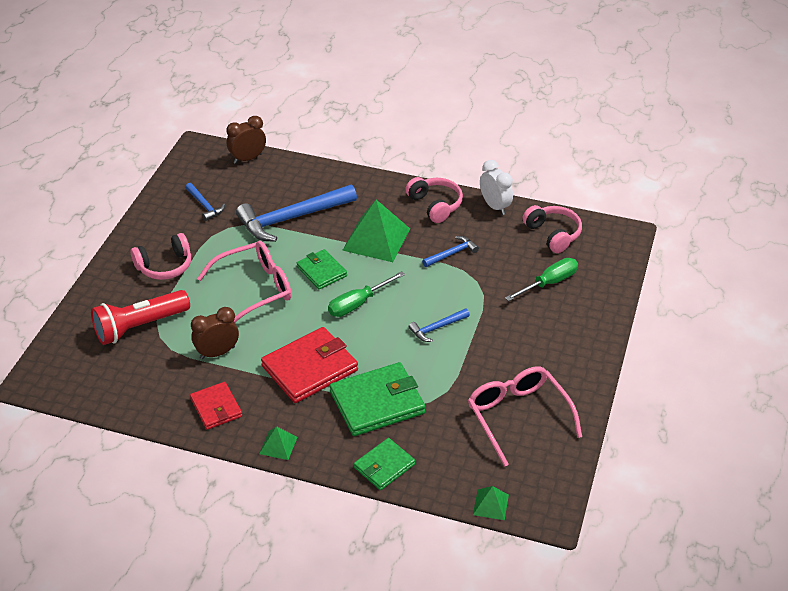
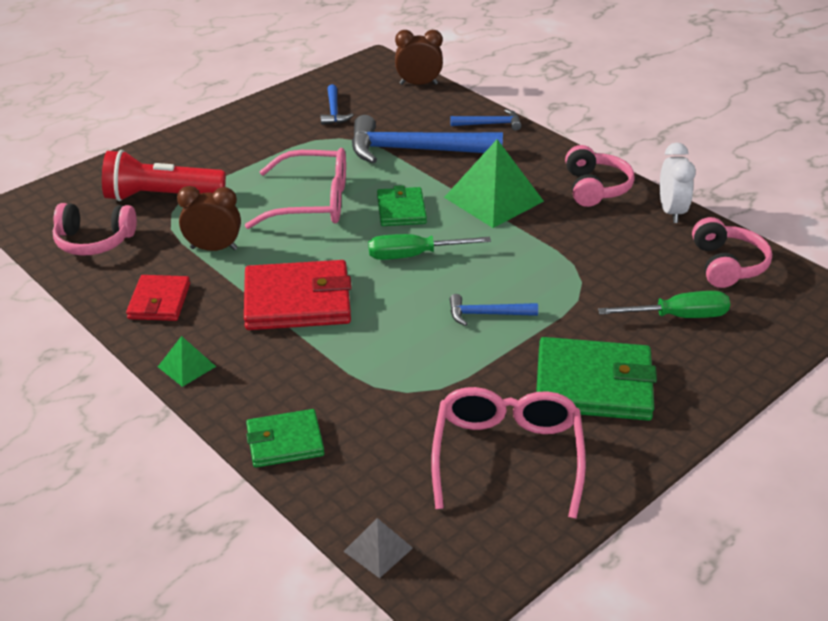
camera: 30 degrees right, 5 degrees down
(165, 266) = (241, 151): pink headphones -> pink headphones (94, 241)
(377, 402) = (341, 367): green wallet -> green wallet (593, 384)
(452, 253) = (573, 243): blue hammer -> blue hammer (490, 124)
(490, 504) = (378, 549): green pyramid -> grey pyramid

